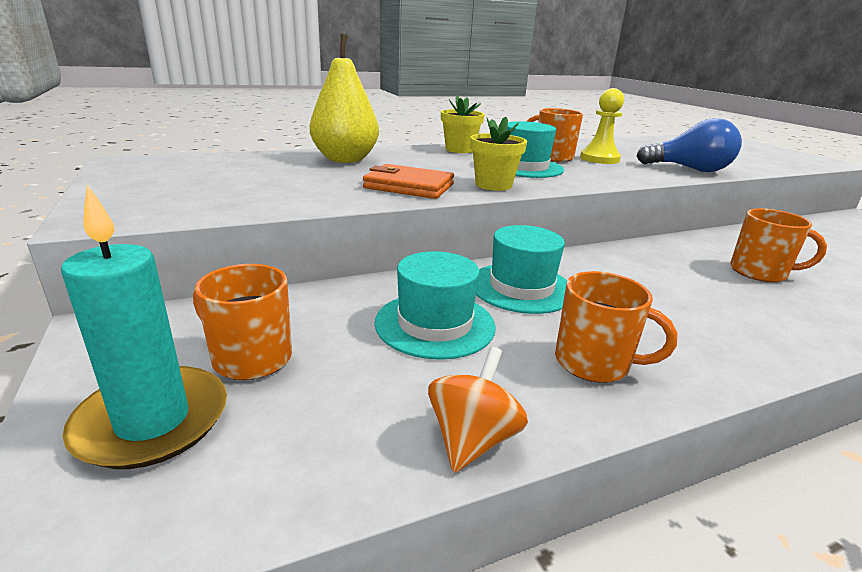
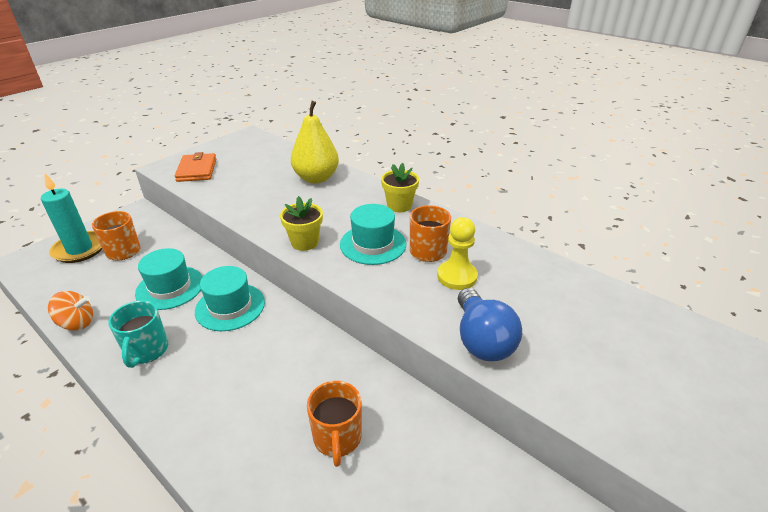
camera: 65 degrees right, 10 degrees up
(409, 186) = (273, 215): orange wallet -> orange wallet (197, 170)
(594, 363) = (146, 350): orange mug -> turquoise mug

